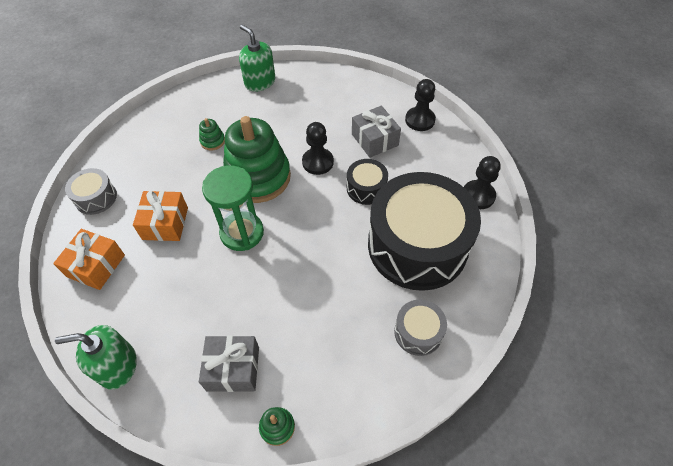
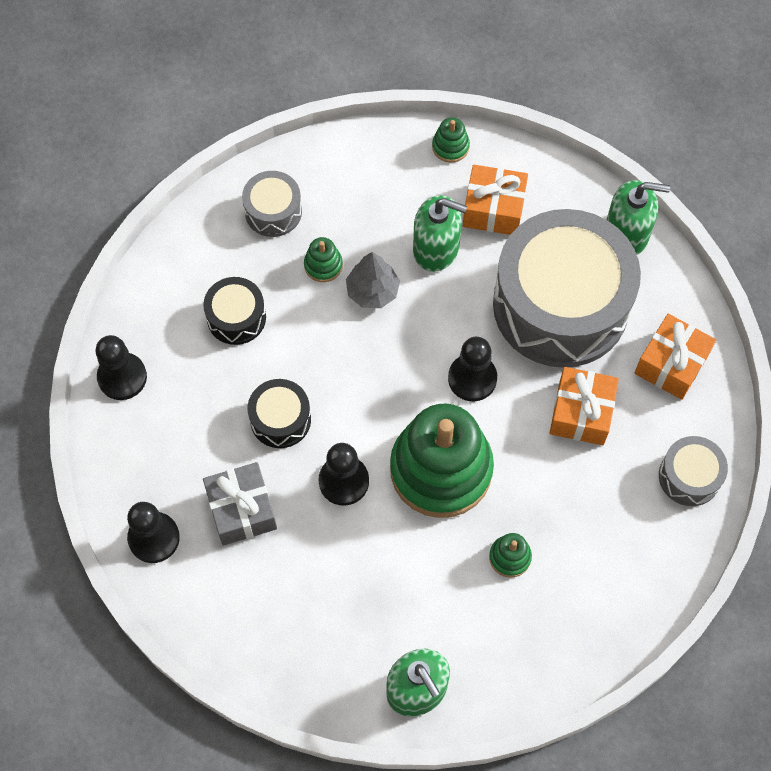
camera: 170 degrees left, 10 degrees up
(177, 295) = (560, 305): none -> grey drum
(233, 369) = (493, 209): grey gift -> orange gift
(242, 233) = (472, 378): green hourglass -> black pawn
(278, 324) = (436, 248): none -> green soap dispenser
(323, 281) = (372, 291): none -> grey tree
(365, 294) = (323, 265): none -> green stacking toy
(417, 245) = (236, 317): black drum -> black drum, size x0.43

